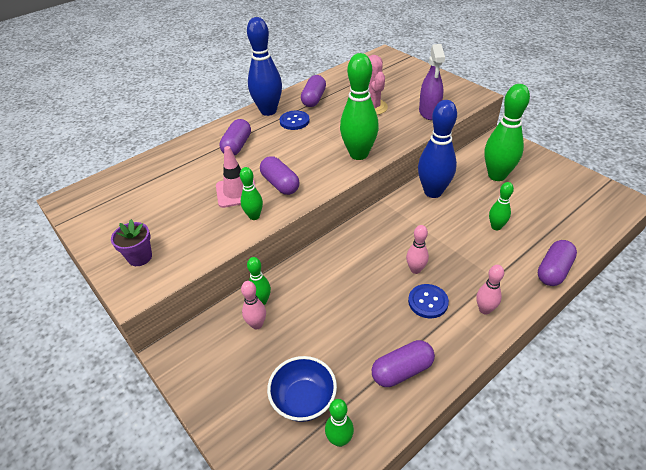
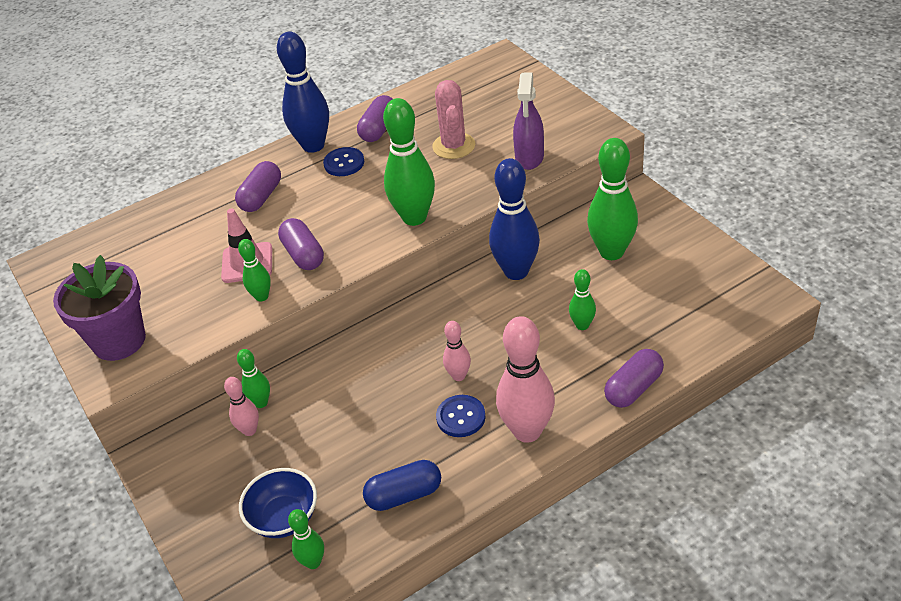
camera: 10 degrees right, 0 degrees up
(140, 257) = (119, 340): purple flower pot -> purple flower pot, size x1.86
(402, 371) = (404, 495): purple capsule -> blue capsule
(484, 309) = (527, 431): pink bowling pin -> pink bowling pin, size x1.96

